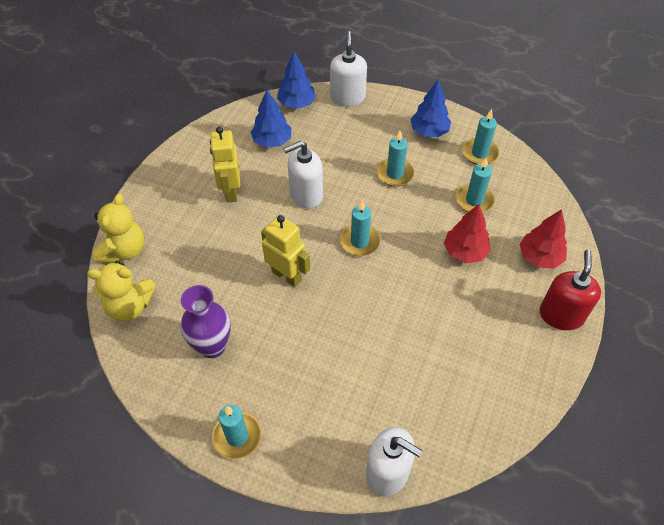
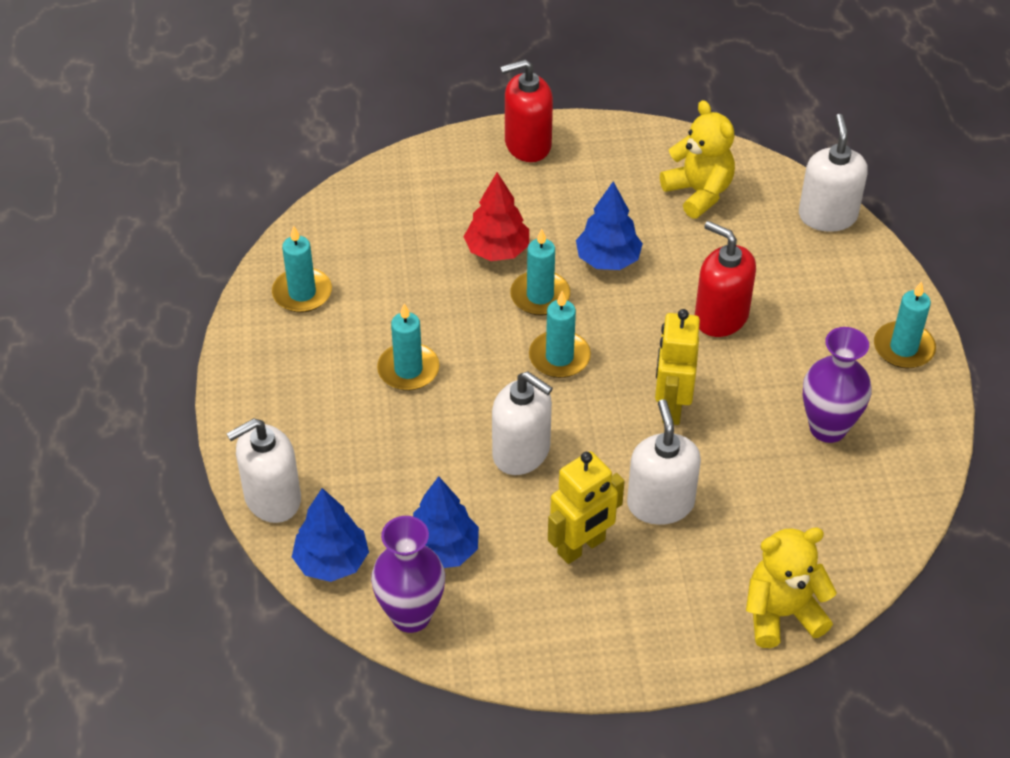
camera: 120 degrees left, 5 degrees down
(130, 306) = (853, 548): yellow teddy bear -> yellow teddy bear (699, 193)
(229, 236) = (660, 503): none -> white soap dispenser
(247, 117) = (411, 615): none -> purple vase
(336, 341) = (721, 317): none -> red soap dispenser
(429, 131) = (291, 364): blue tree -> blue tree (608, 260)
(474, 200) = (400, 270): turquoise candle -> turquoise candle (540, 296)
(539, 257) = (454, 183): red tree -> none

